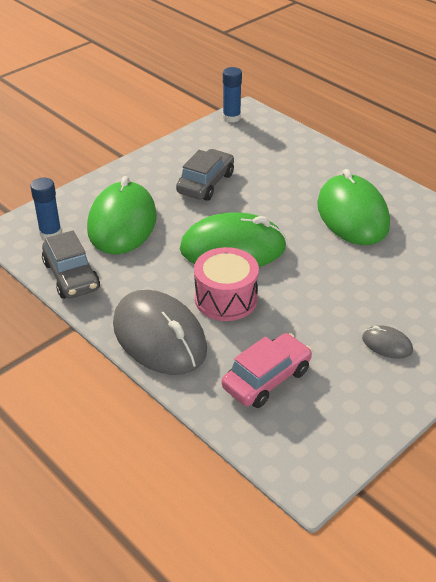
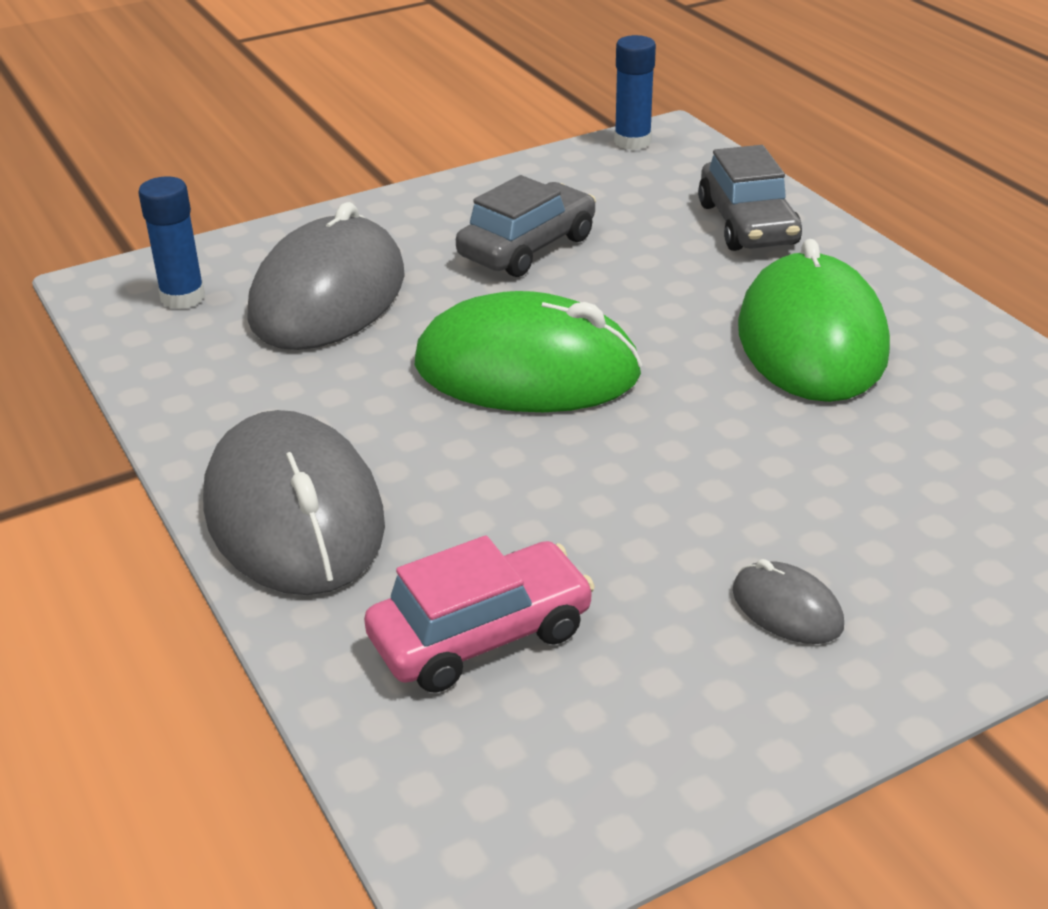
camera: 15 degrees right, 5 degrees down
(71, 276) = (181, 376): grey car -> grey car (747, 224)
(122, 223) = (328, 296): green mouse -> grey mouse
(226, 299) = (467, 462): pink drum -> none

